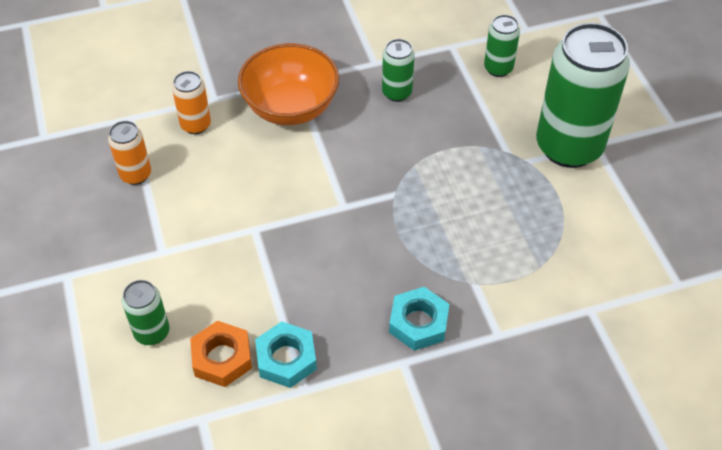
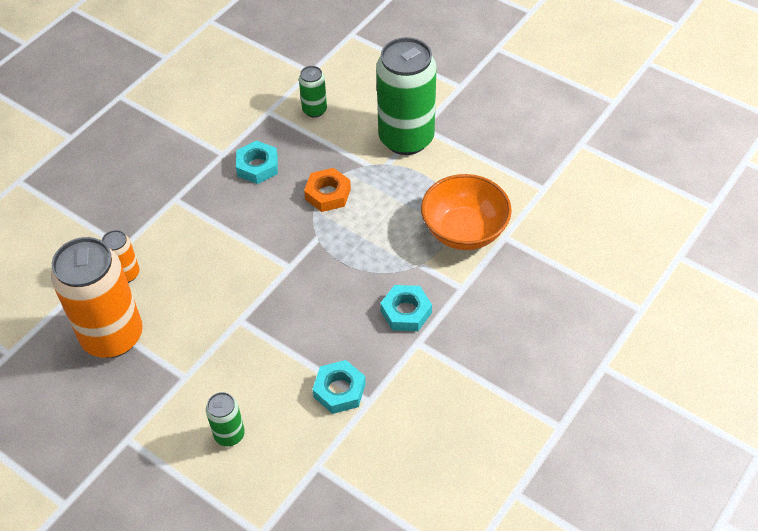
camera: 35 degrees left, 0 degrees up
(136, 174) = (112, 336): orange can -> orange can, size x2.17
(222, 358) = (295, 418): orange nut -> orange nut (328, 194)
(290, 107) = (188, 220): orange bowl -> orange bowl (464, 231)
(397, 93) = (257, 166): green can -> turquoise nut

